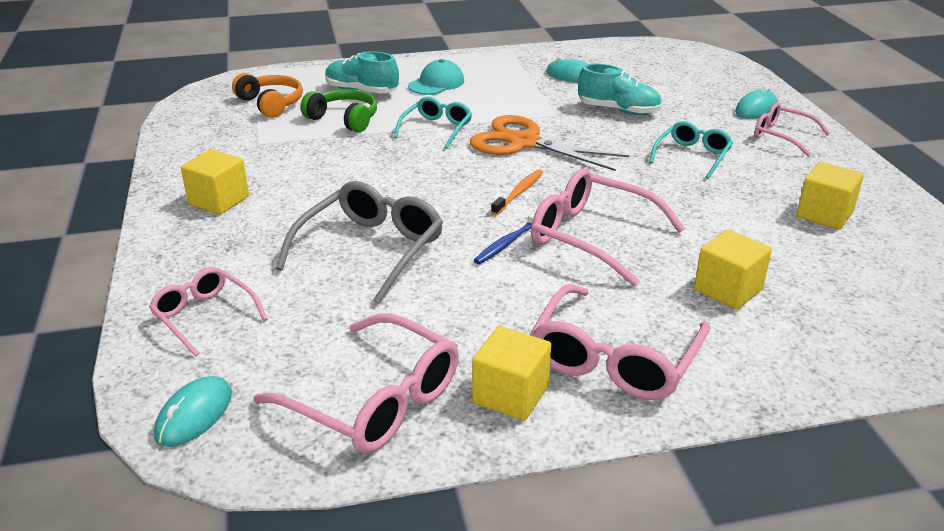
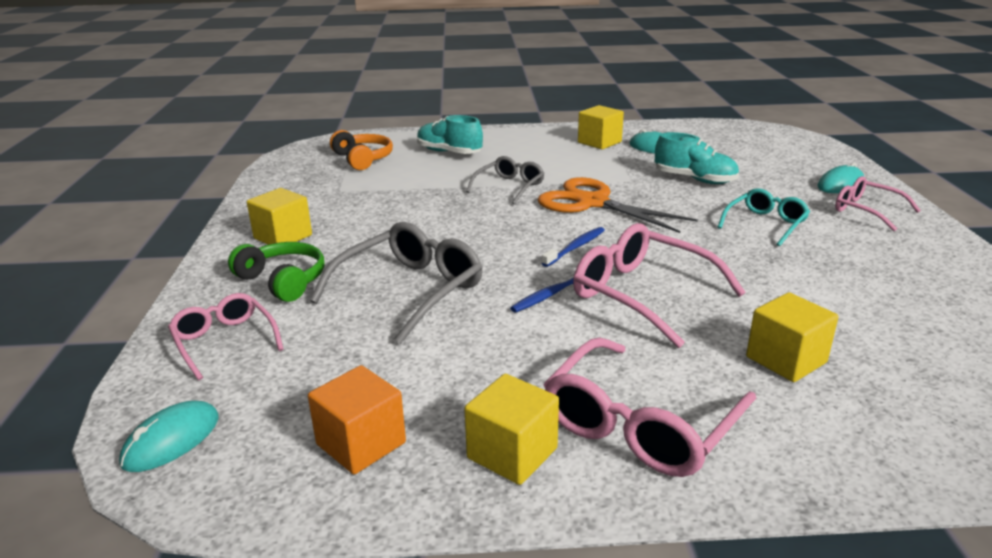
camera: 10 degrees right, 5 degrees down
(344, 119) = (424, 175): green headphones -> green headphones (283, 281)
(373, 400) = (361, 443): pink glasses -> orange cube
(436, 83) = (521, 149): turquoise cap -> none
(436, 129) = (509, 187): turquoise glasses -> grey glasses
(518, 193) = (575, 247): orange toothbrush -> blue toothbrush
(824, 214) = (908, 289): yellow cube -> yellow cube (599, 142)

